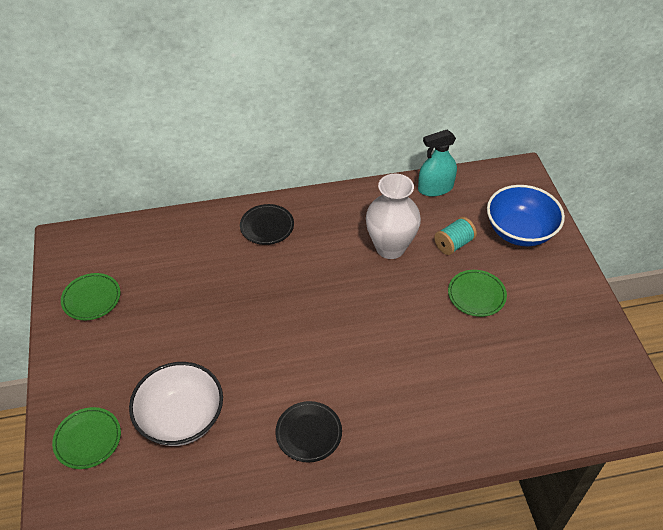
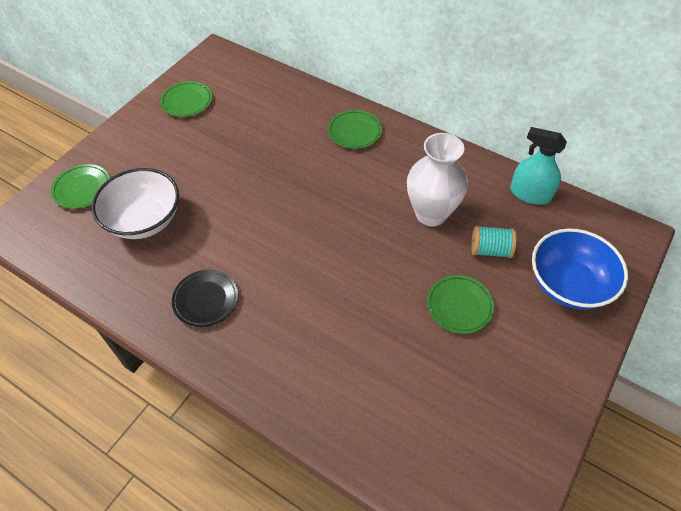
camera: 45 degrees right, 5 degrees up
(267, 226) = (354, 131): black plate -> green plate

